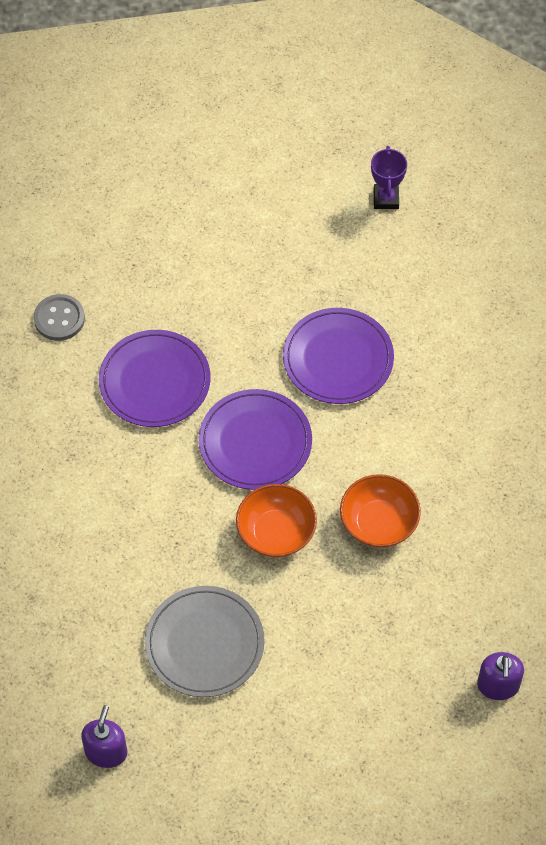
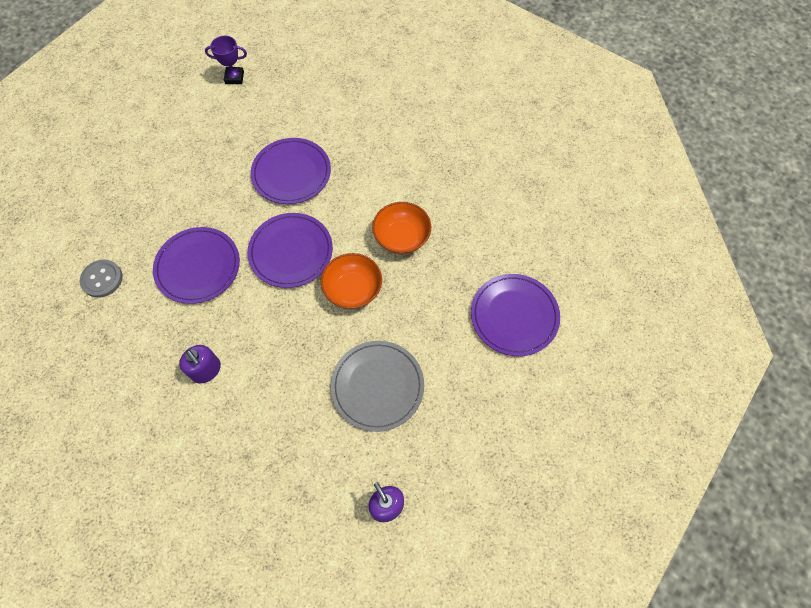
camera: 45 degrees left, 5 degrees up
(386, 199) = (234, 77): purple trophy -> purple trophy turned 45 degrees counterclockwise
(405, 700) = (514, 316): none -> purple plate
(498, 685) = (549, 266): purple soap dispenser -> purple soap dispenser (206, 370)

